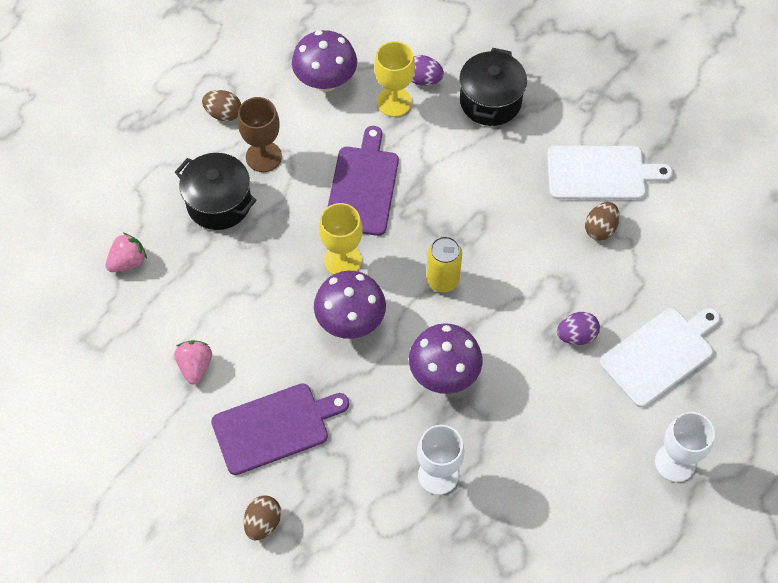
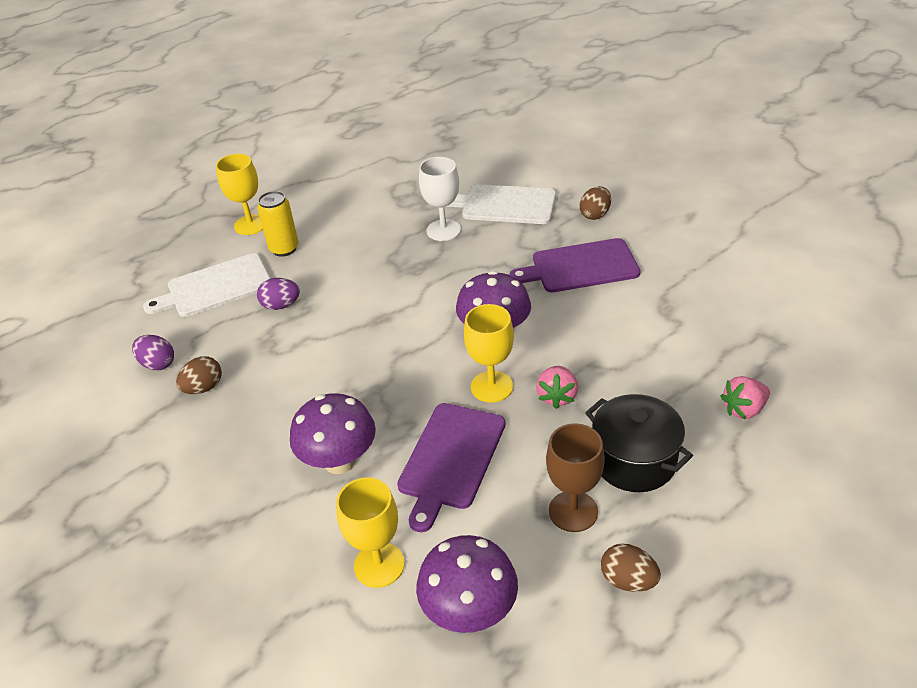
camera: 165 degrees left, 20 degrees down
(195, 366) = (657, 313): pink strawberry -> pink strawberry (557, 396)
(423, 79) = (327, 594): purple egg -> purple egg (158, 364)
(442, 280) = (389, 359): yellow can -> yellow can (284, 249)
(444, 374) = (415, 289): purple mushroom -> purple mushroom (339, 461)
(490, 101) = (249, 548): black pot -> none
(600, 173) = (167, 442): white cutting board -> white cutting board (504, 205)
(675, 462) = (250, 225): white goblet -> yellow goblet

